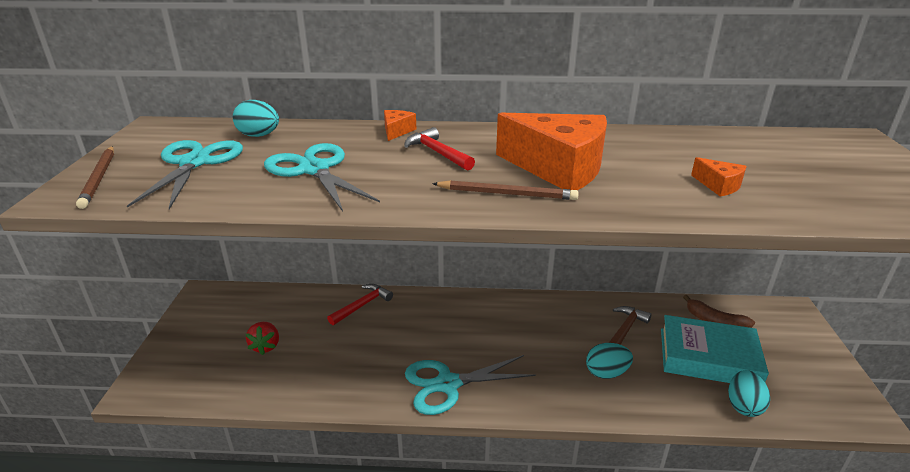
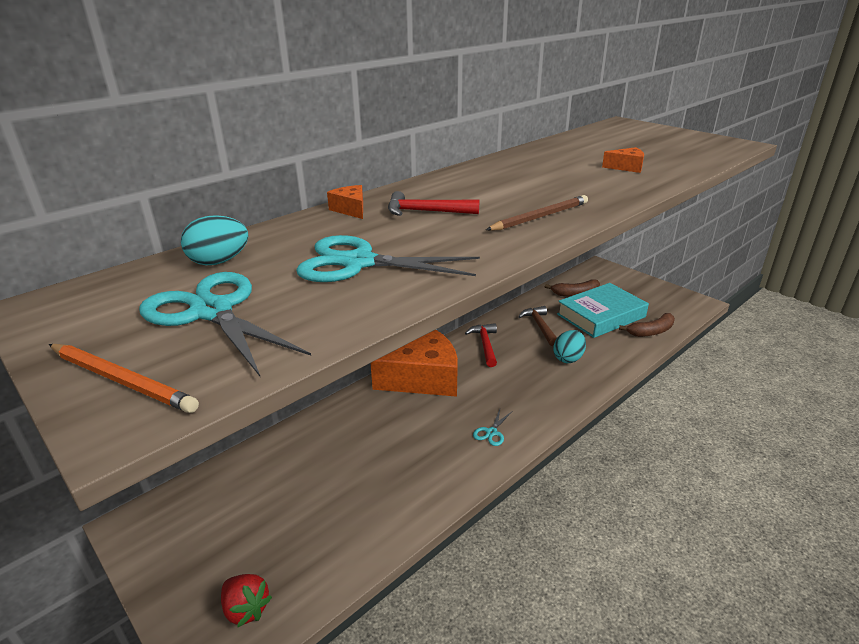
camera: 45 degrees left, 0 degrees up
(99, 178) = (122, 380): brown pencil -> orange pencil
(266, 346) = (295, 516): red strawberry -> red strawberry (246, 609)
(362, 305) = (333, 424): red hammer -> red hammer (485, 345)
(448, 384) = (491, 432): turquoise scissors -> turquoise scissors, size x0.44
(558, 168) = (528, 190): orange cheese -> orange cheese (424, 379)
(743, 406) = (651, 331): turquoise egg -> brown banana

